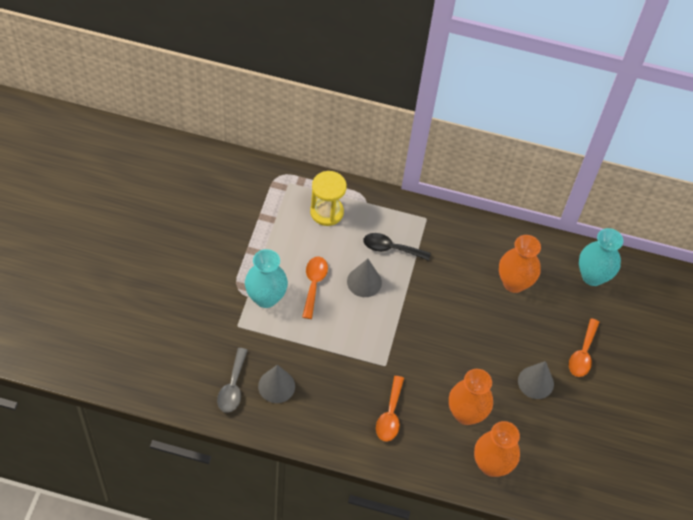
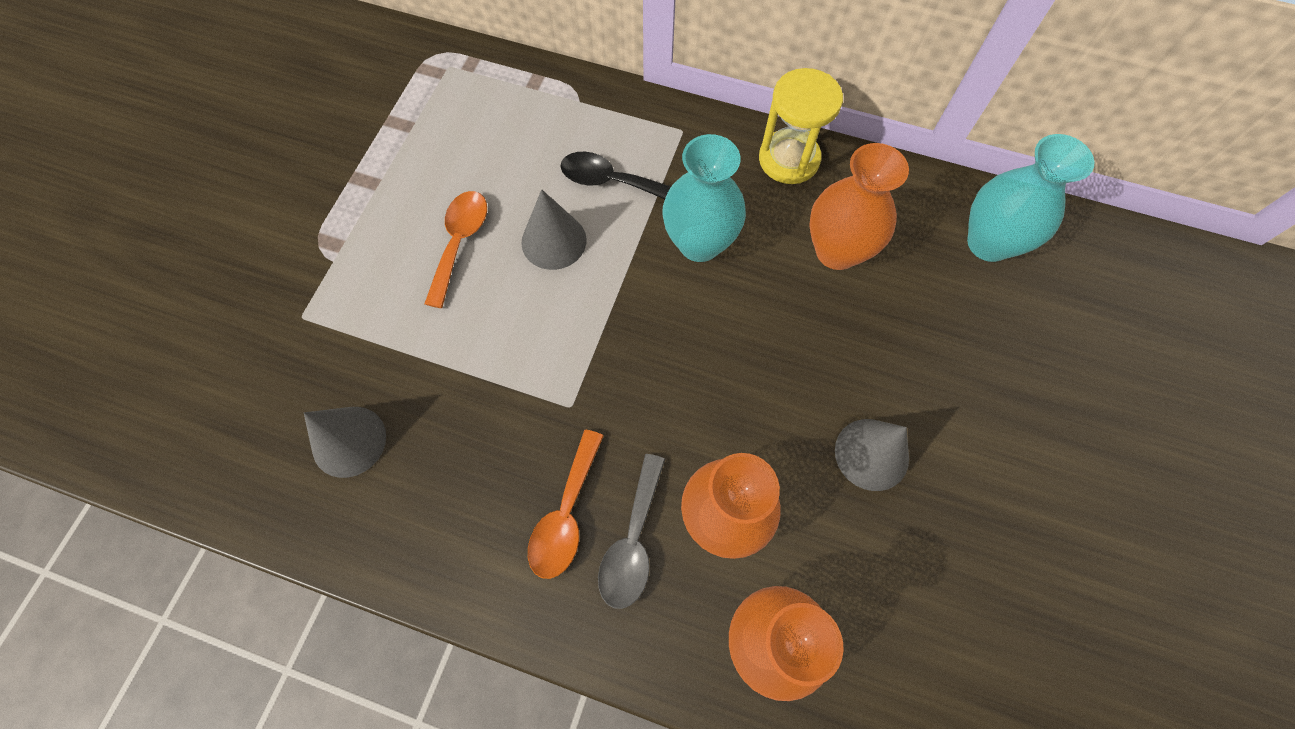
camera: 10 degrees right, 10 degrees up
(233, 387) = (263, 439): grey spoon -> grey spoon (632, 541)
(266, 298) = (366, 265): turquoise vase -> turquoise vase (699, 243)
(326, 212) = (506, 116): yellow hourglass -> yellow hourglass (789, 159)
(583, 354) = (969, 397): orange spoon -> none

